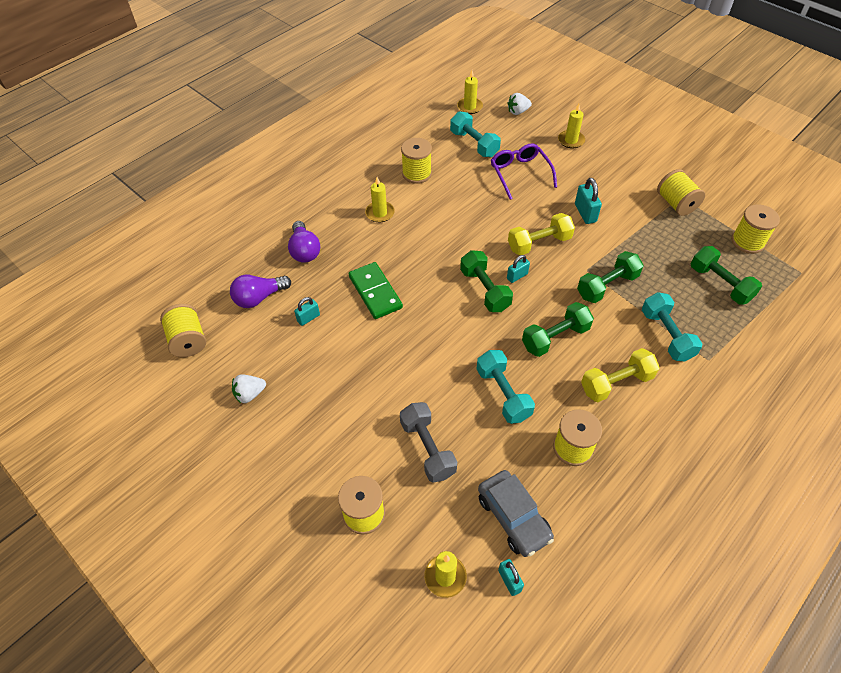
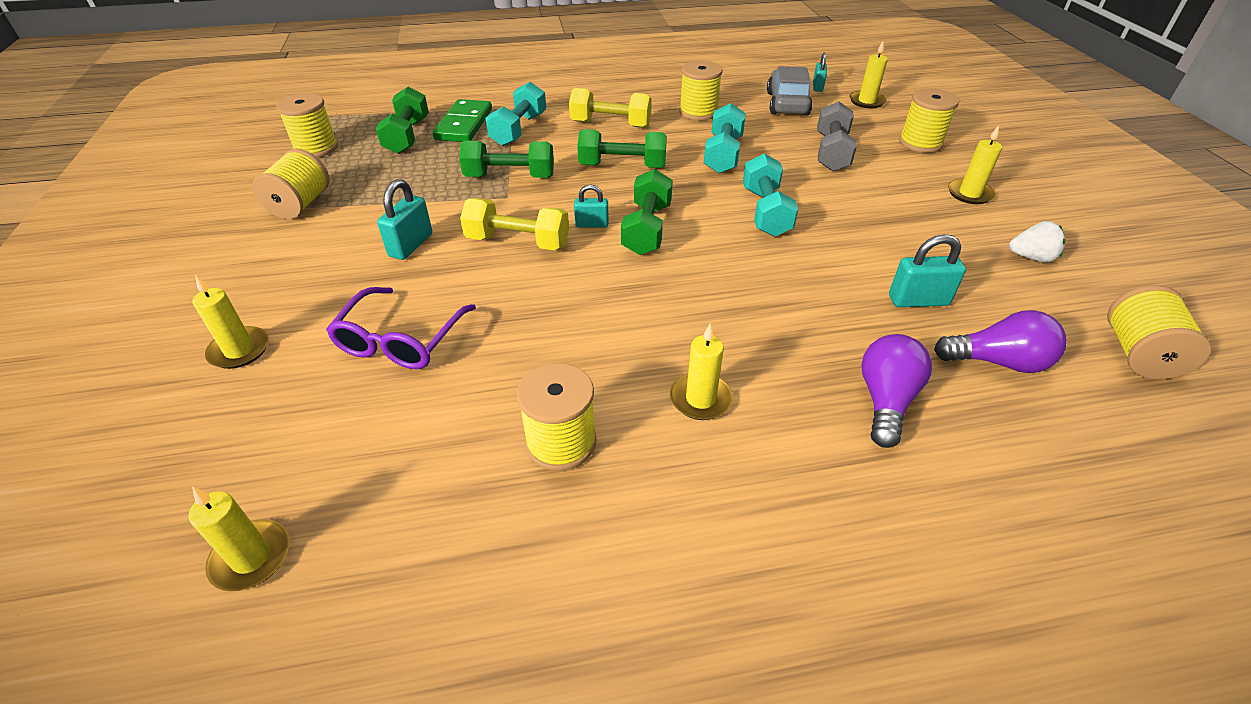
camera: 145 degrees left, 10 degrees down
(303, 450) = (969, 194): none -> yellow candle
(308, 318) = (918, 300): turquoise padlock -> turquoise padlock, size x1.53
(375, 292) = (797, 288): green domino -> green domino (464, 124)
(474, 144) = (384, 444): turquoise dumbbell -> turquoise dumbbell (766, 212)
(518, 112) = (199, 471): white strawberry -> none

